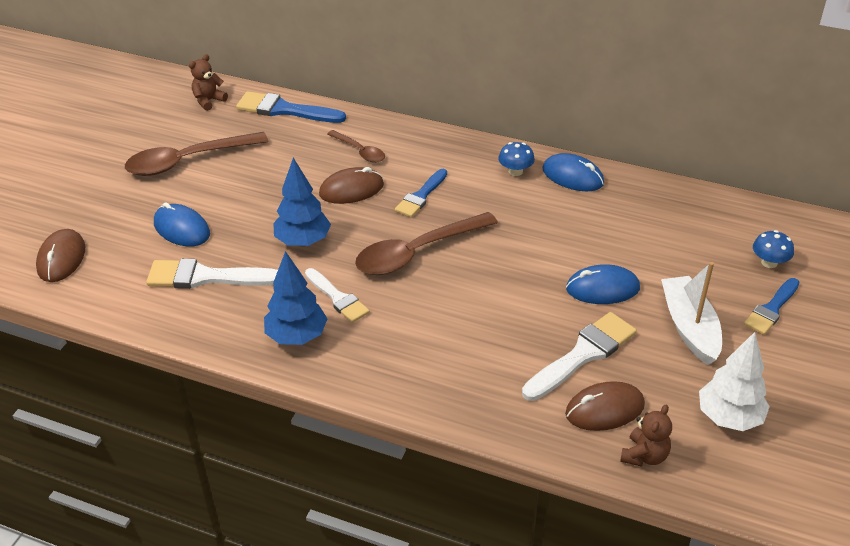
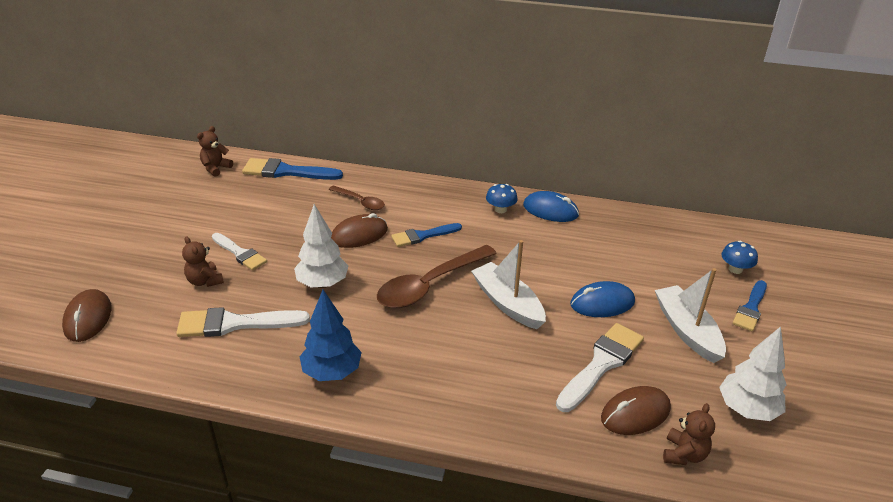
camera: 10 degrees left, 5 degrees down
(181, 229) = (205, 281): blue mouse -> brown teddy bear
(188, 161) = (203, 220): brown spoon -> none
(303, 241) = (322, 283): blue tree -> white tree
(337, 298) = (364, 332): white brush -> white brush (240, 253)
(421, 196) = (423, 236): blue brush -> blue brush turned 45 degrees clockwise
(497, 280) = (507, 303): none -> white boat

